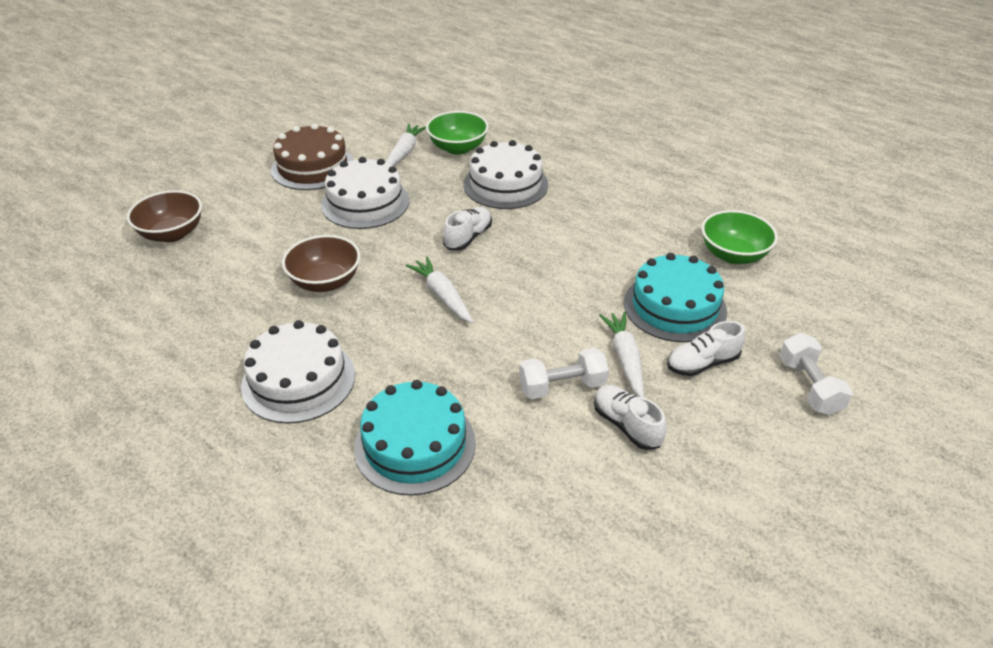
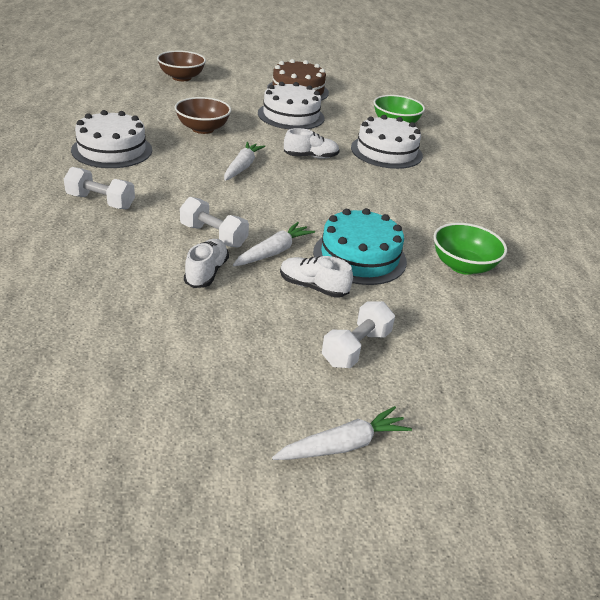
camera: 45 degrees right, 5 degrees down
(404, 152) = (359, 110): white carrot -> white carrot (343, 445)
(415, 445) = (100, 202): turquoise cake -> white dumbbell

